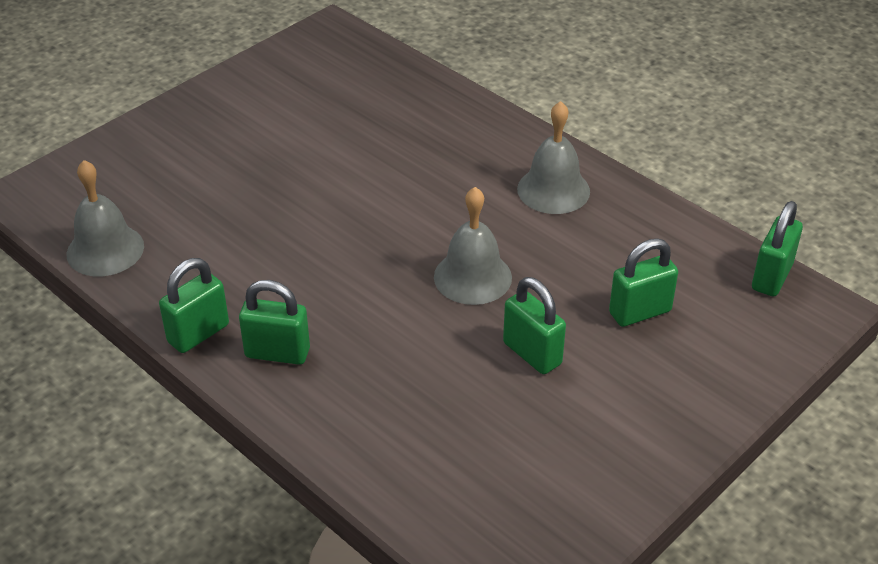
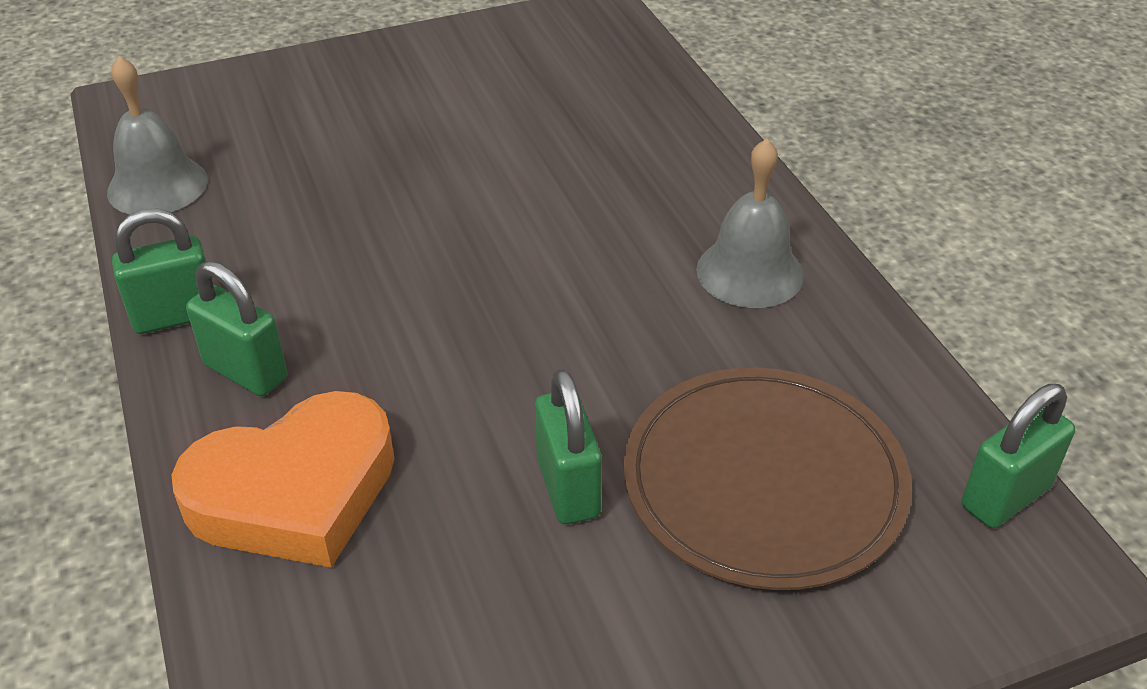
camera: 25 degrees right, 0 degrees up
(369, 412) = (295, 492): none -> orange heart
(472, 277) = (561, 354): grey bell -> none
(640, 312) = (764, 481): green padlock -> brown plate

